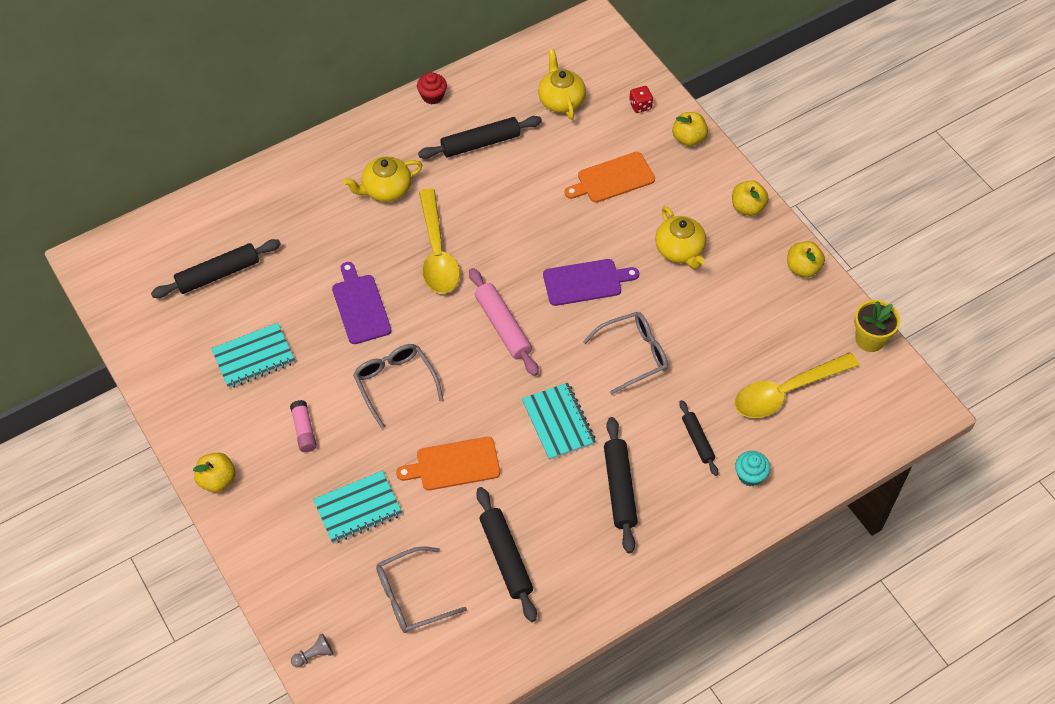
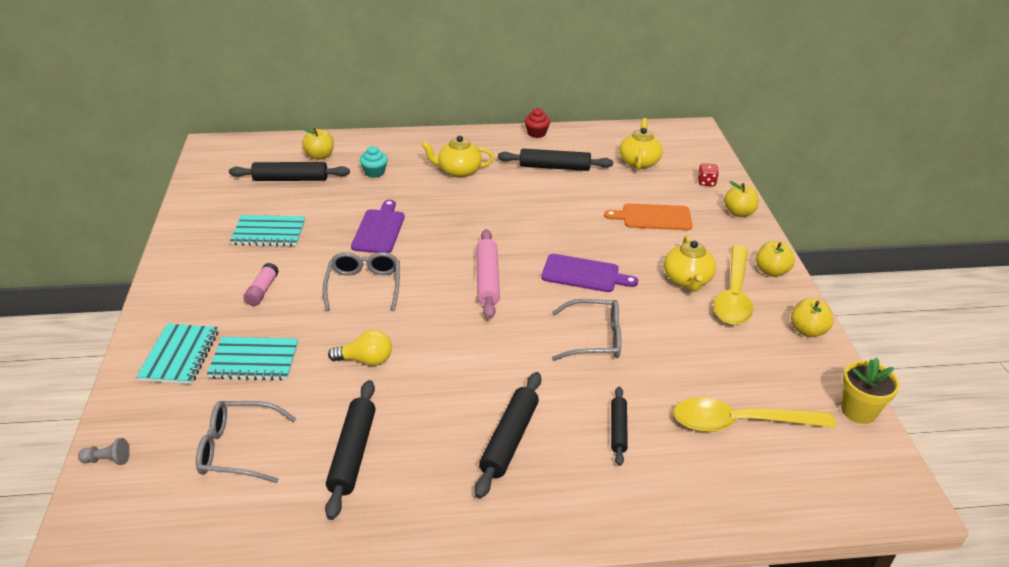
camera: 25 degrees right, 20 degrees down
(217, 480) = (163, 298): yellow apple -> yellow apple (320, 156)
(437, 252) = (469, 217): yellow spoon -> yellow spoon (733, 295)
(454, 464) = (366, 360): orange cutting board -> yellow light bulb
(558, 422) = (486, 364): turquoise notebook -> turquoise notebook (180, 356)
(750, 475) = (659, 482): turquoise cupcake -> turquoise cupcake (374, 172)

